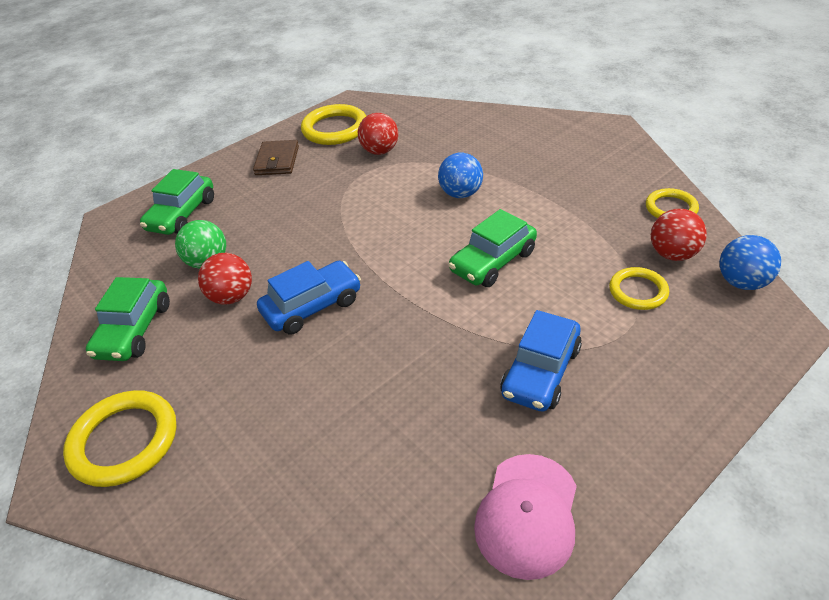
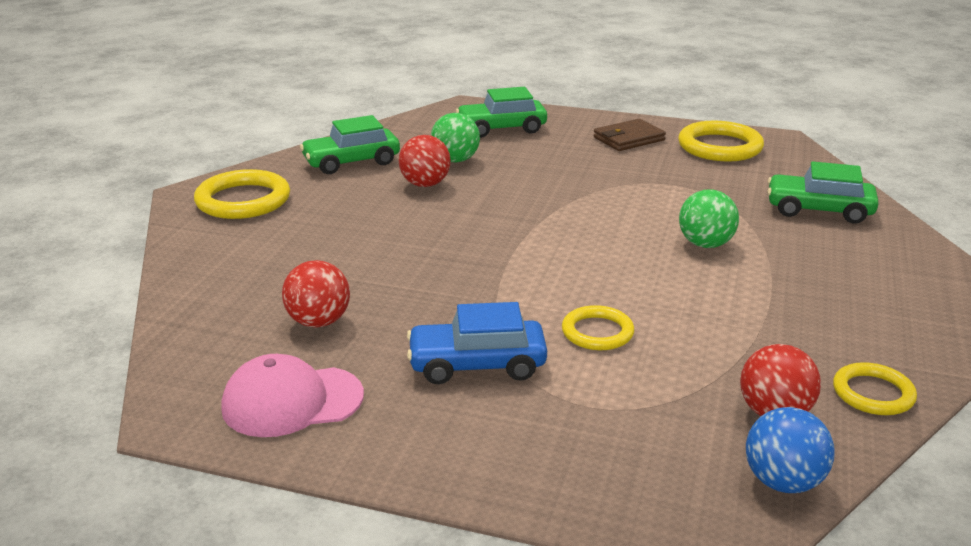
camera: 55 degrees right, 15 degrees down
(312, 306) = (449, 222): blue car -> none
(380, 151) = (716, 180): red ball -> red ball (318, 322)
(461, 194) = (705, 244): blue ball -> green ball
(493, 261) = (614, 294): green car -> green car (819, 210)
(638, 291) = (671, 400): yellow ring -> yellow ring (597, 332)

